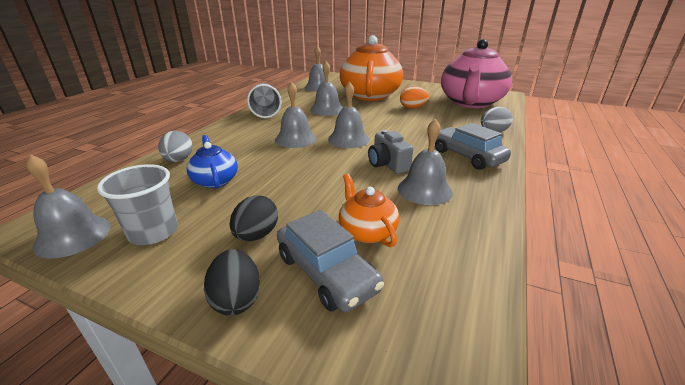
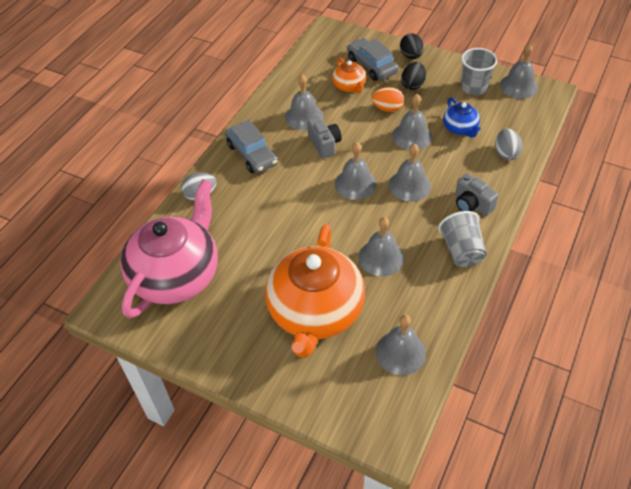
camera: 175 degrees left, 20 degrees up
(242, 130) = (472, 204): none -> grey camera
(281, 172) = (412, 136): none -> grey bell
(412, 108) = (265, 259): orange egg -> orange egg (387, 109)

